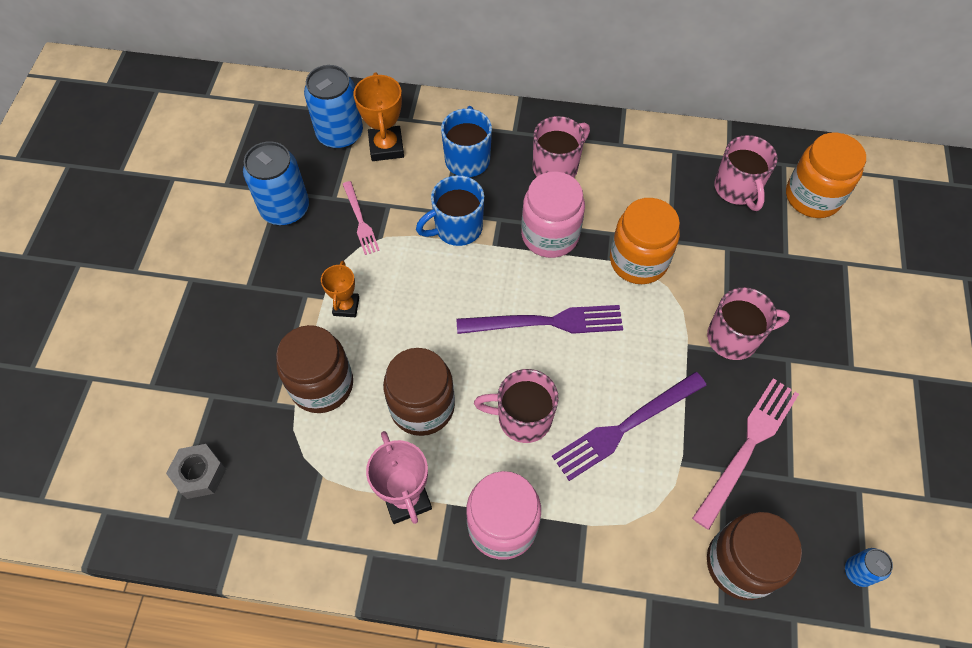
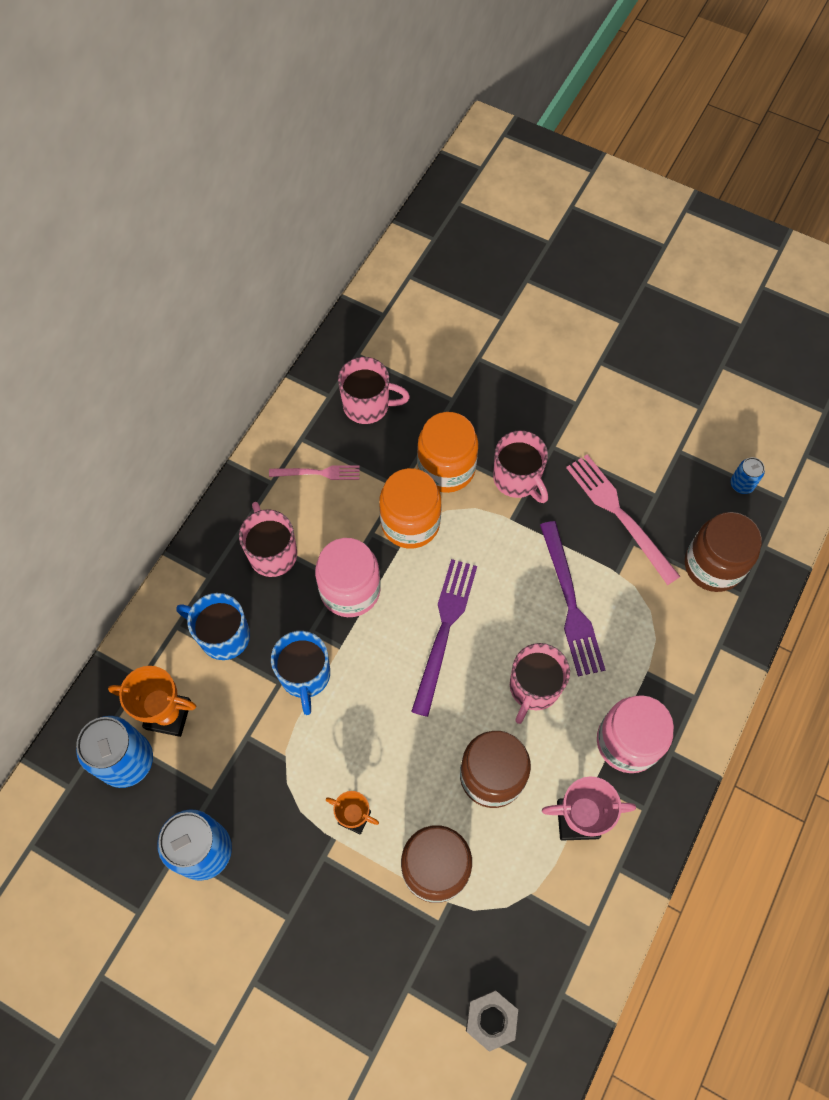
camera: 70 degrees left, 5 degrees up
(360, 220) = (254, 772): pink fork -> pink fork (318, 473)
(734, 338) = (517, 479): pink mug -> pink mug turned 135 degrees clockwise
(812, 197) = (402, 349): orange jar -> orange jar (446, 468)

